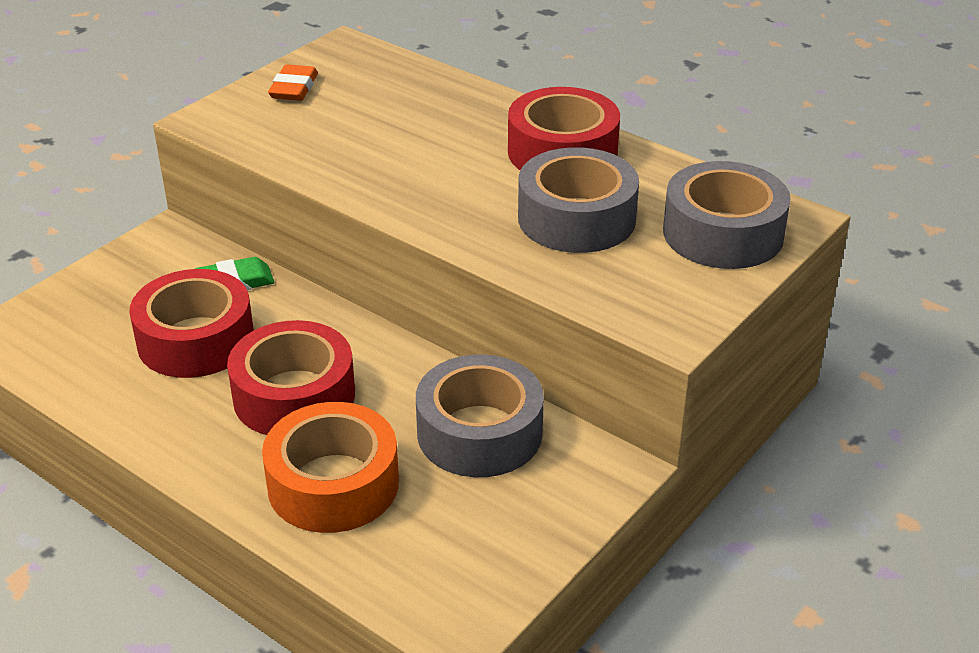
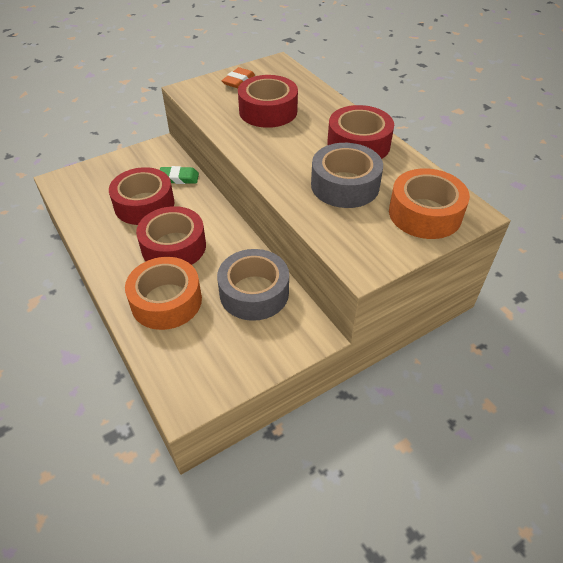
camera: 20 degrees right, 10 degrees up
(378, 128) = (268, 111): none -> red tape
(723, 233) = (425, 214): grey tape -> orange tape

